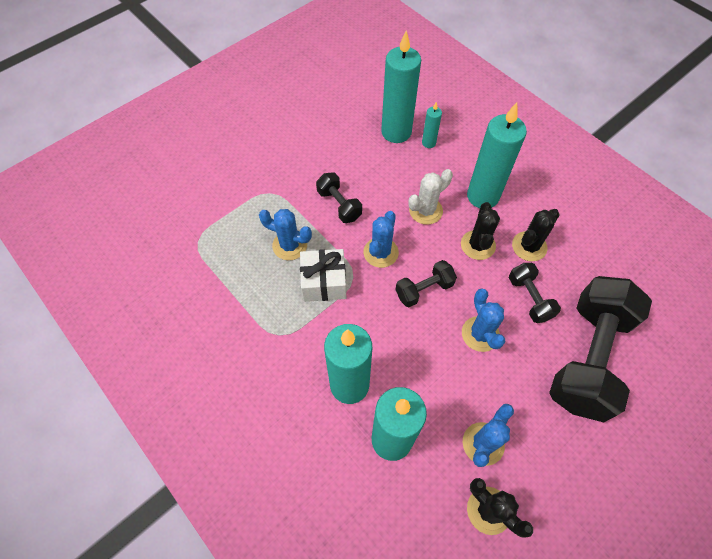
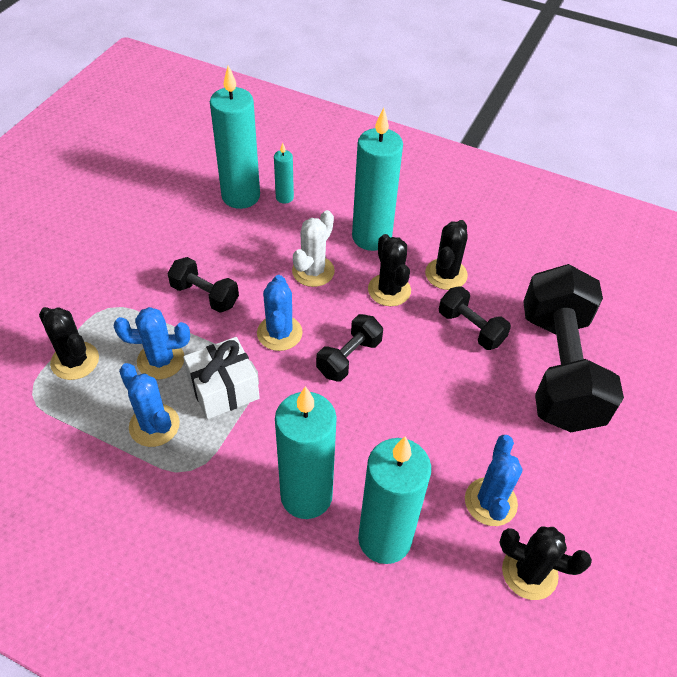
camera: 25 degrees left, 10 degrees down
(233, 226) = (75, 361): none -> black cactus
(480, 334) = (434, 384): blue cactus -> blue cactus (154, 425)

